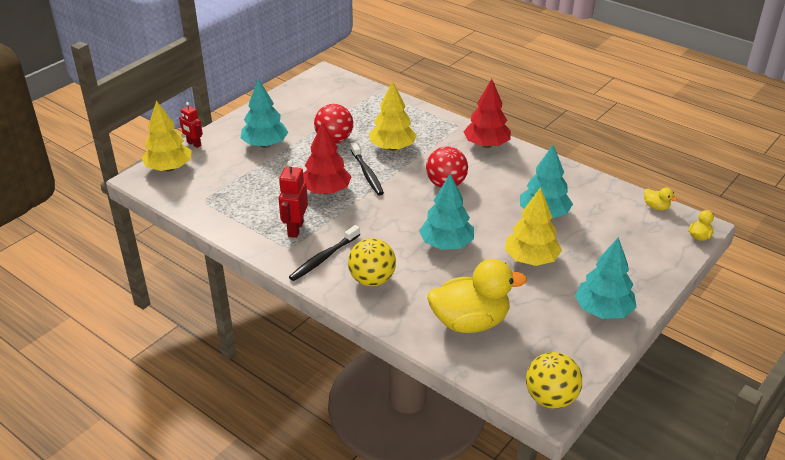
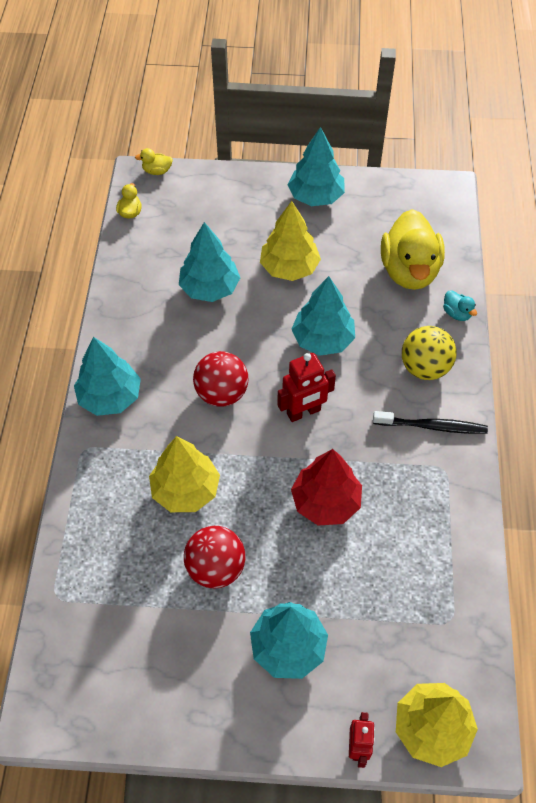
camera: 125 degrees left, 20 degrees up
(295, 229) = (414, 484): red robot -> red robot (304, 412)
(367, 173) = (260, 482): black toothbrush -> none
(402, 325) = (457, 313): none -> turquoise duck
(470, 322) = (409, 271): yellow duck -> yellow duck turned 135 degrees counterclockwise
(486, 145) = (110, 397): red tree -> turquoise tree
(550, 398) = (440, 190): yellow ball -> none

